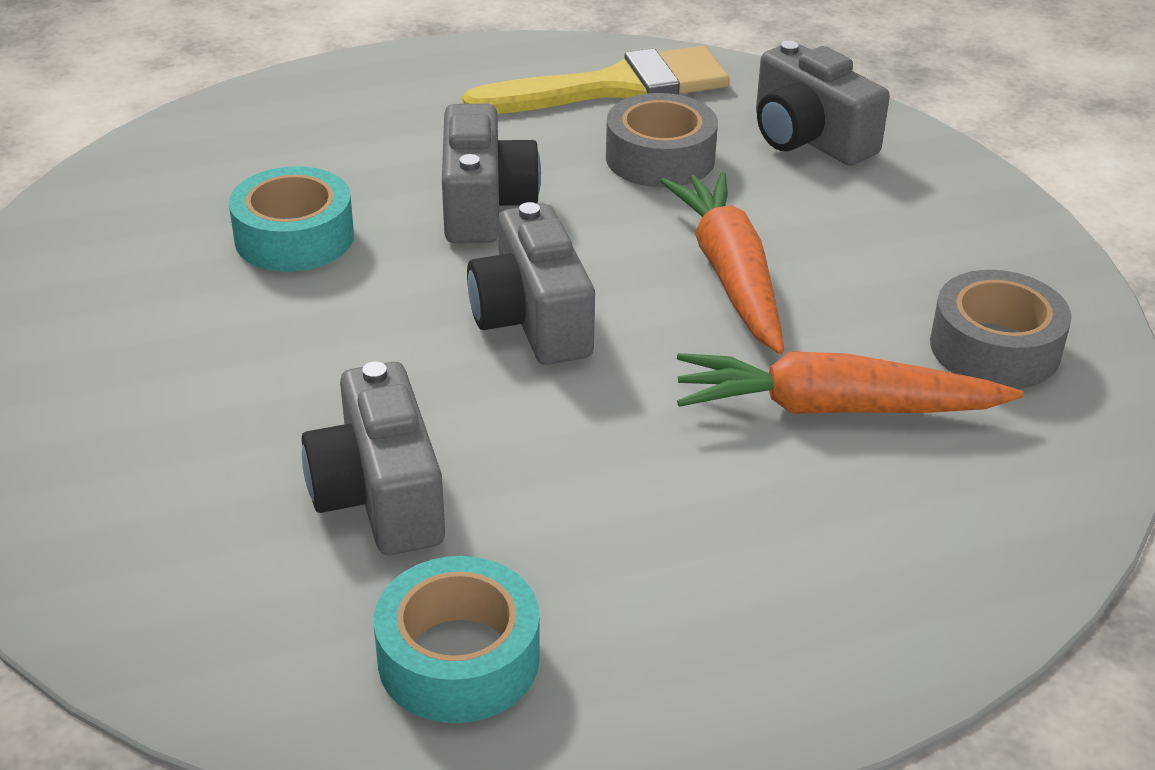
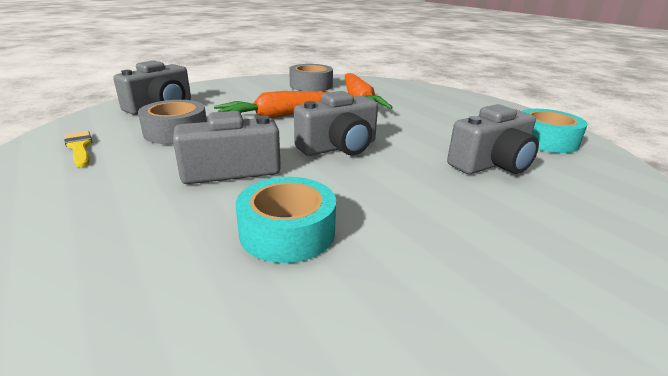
camera: 105 degrees left, 10 degrees down
(614, 87) = (79, 147): yellow brush -> yellow brush, size x0.47

